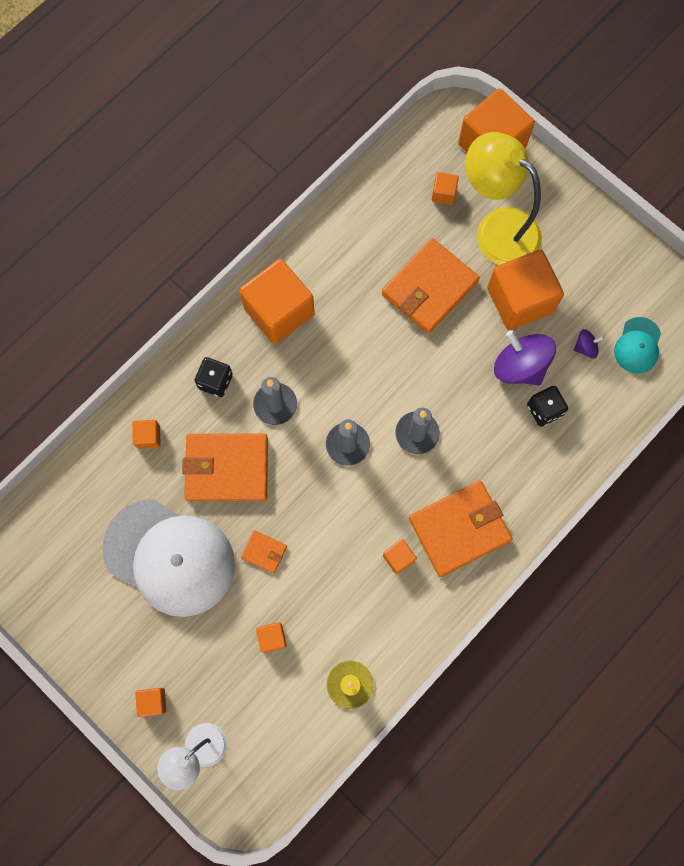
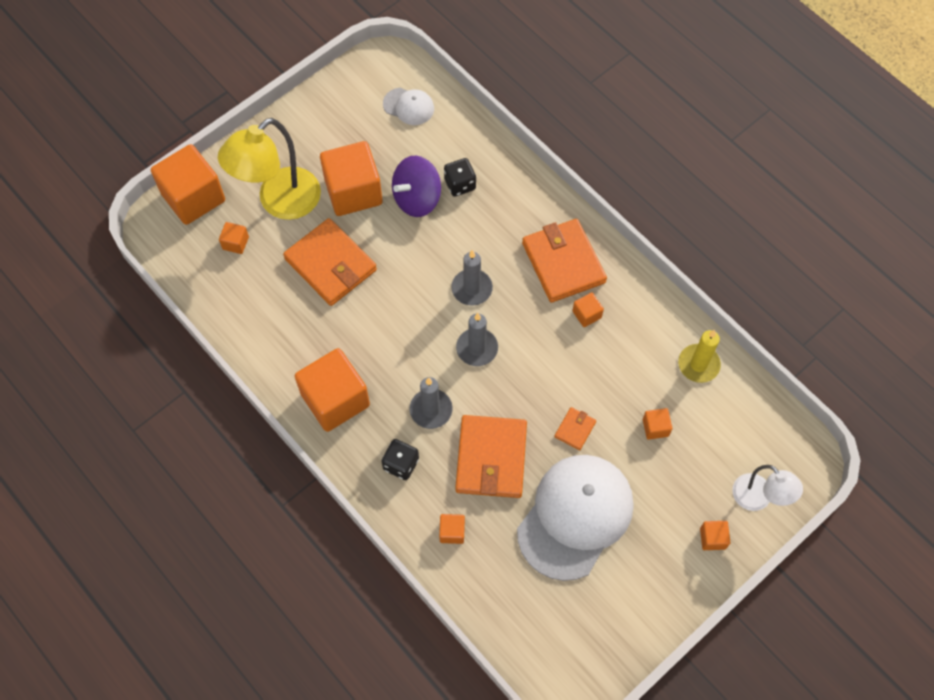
camera: 85 degrees left, 10 degrees down
(585, 347) = (405, 146): purple spinning top -> none
(637, 345) = (408, 106): turquoise cap -> white cap

